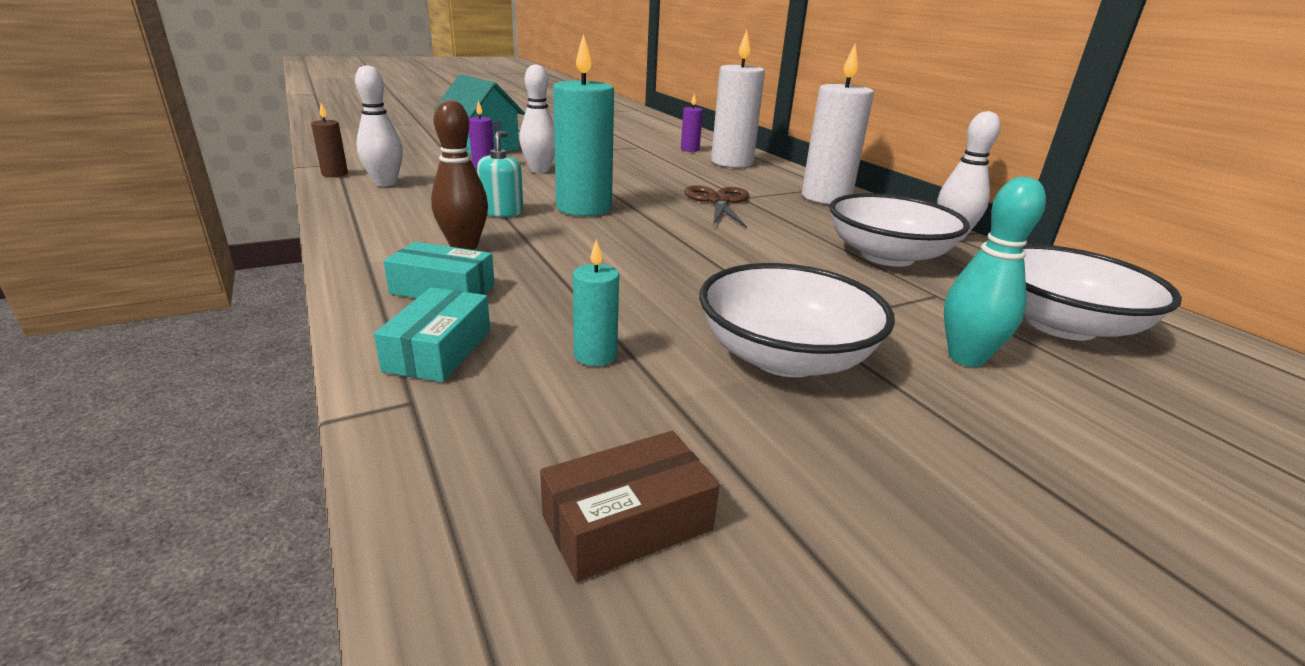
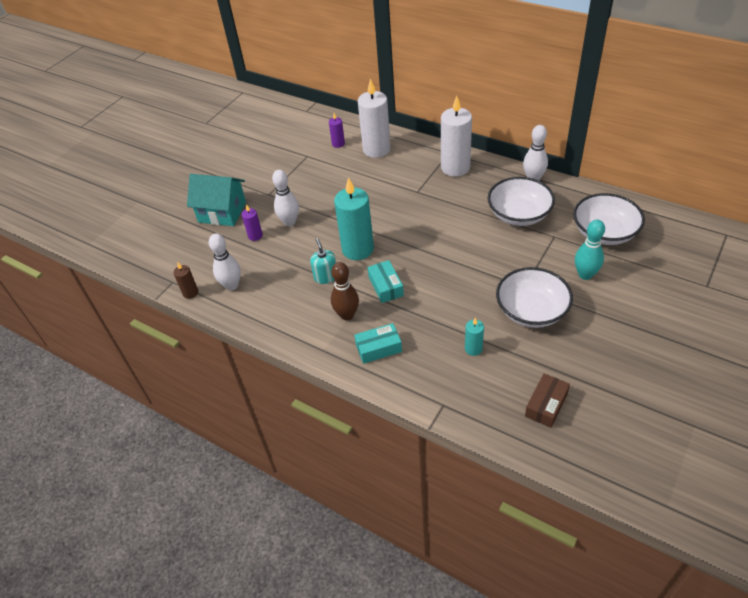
camera: 25 degrees left, 20 degrees up
(439, 350) = (422, 379): turquoise box -> turquoise box (386, 286)
(718, 201) = (411, 203): brown scissors -> none

